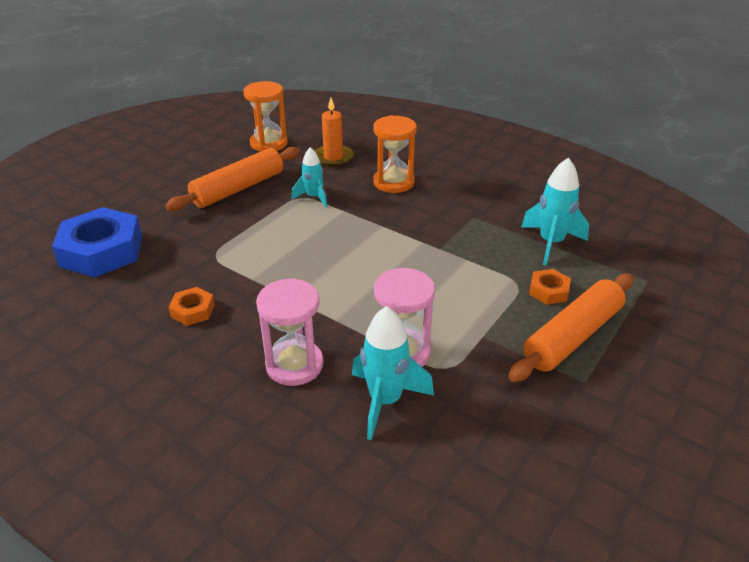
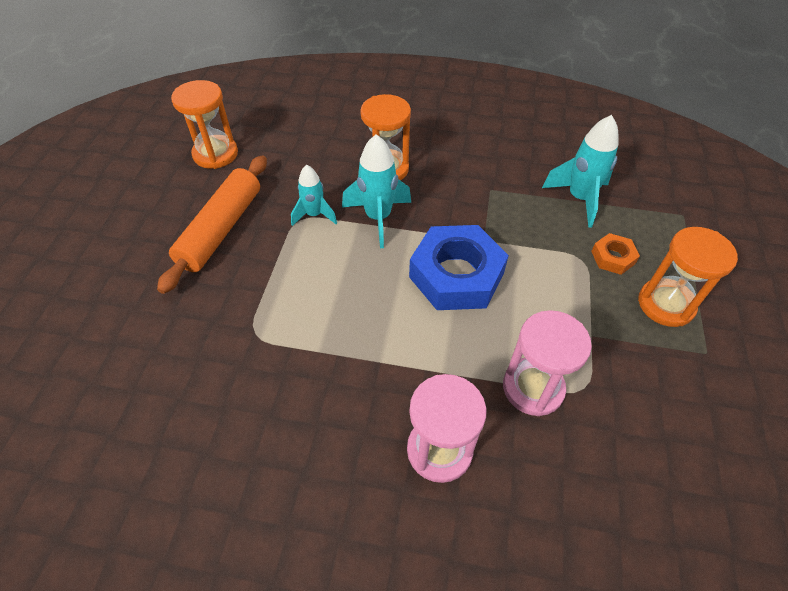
camera: 25 degrees left, 15 degrees up
(102, 251) = (109, 379): blue nut -> blue nut (456, 275)
(193, 310) = (280, 423): orange nut -> none
(333, 157) = (301, 153): orange candle -> none
(385, 401) = (556, 456): turquoise rocket -> turquoise rocket (378, 218)
(572, 336) = (666, 304): orange rolling pin -> orange hourglass

